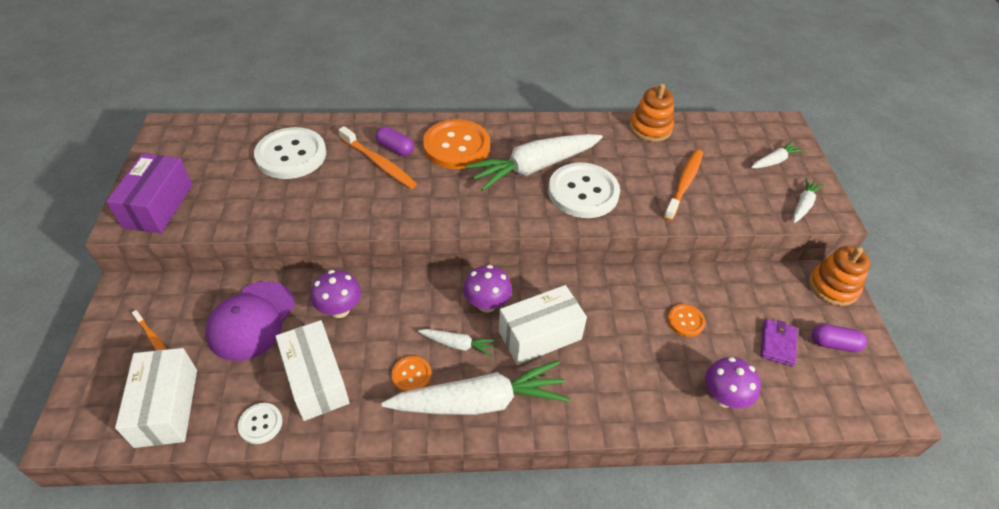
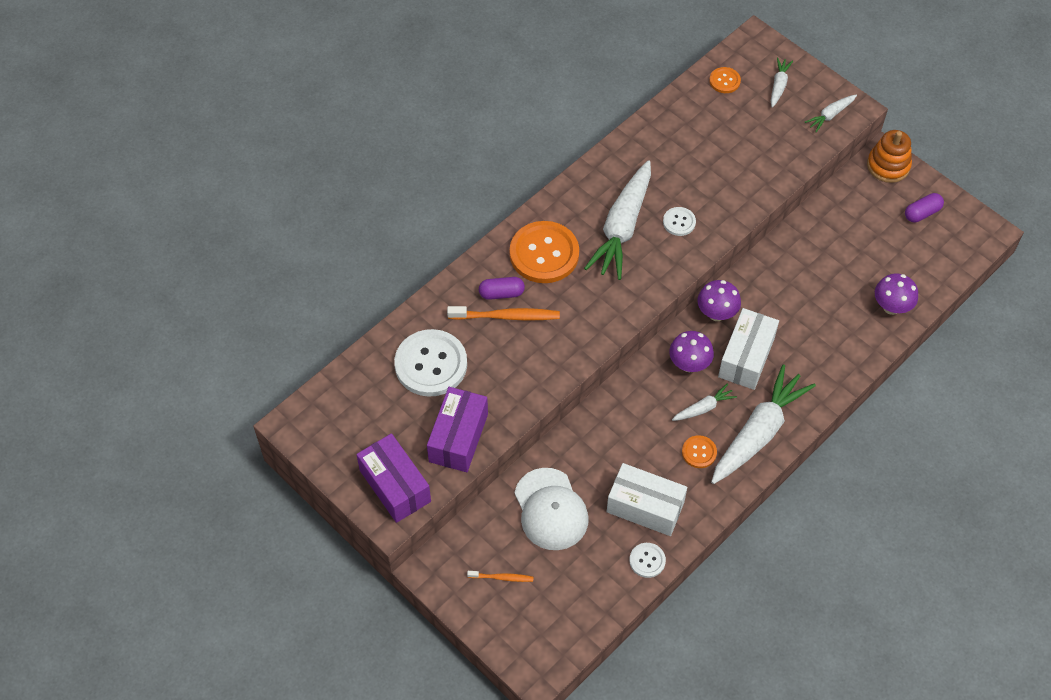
camera: 40 degrees left, 10 degrees up
(166, 407) = (576, 604): white box -> none
(239, 209) = (458, 438): none -> purple box
(251, 320) = (550, 509): purple cap -> white cap
(340, 309) = (599, 451): purple mushroom -> purple mushroom (716, 313)
(583, 192) = (679, 222): white button -> white button, size x0.48
(650, 128) = (665, 120): orange stacking toy -> none
(684, 184) = (738, 158): orange toothbrush -> none
(685, 321) = (823, 270): orange button -> orange button (724, 81)
(777, 344) = (890, 241): purple wallet -> none
(803, 205) = (830, 115): white carrot -> white carrot turned 120 degrees counterclockwise

